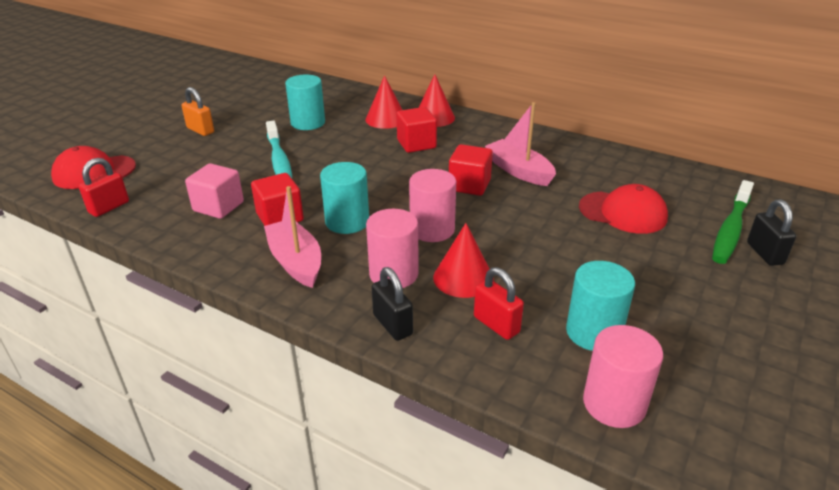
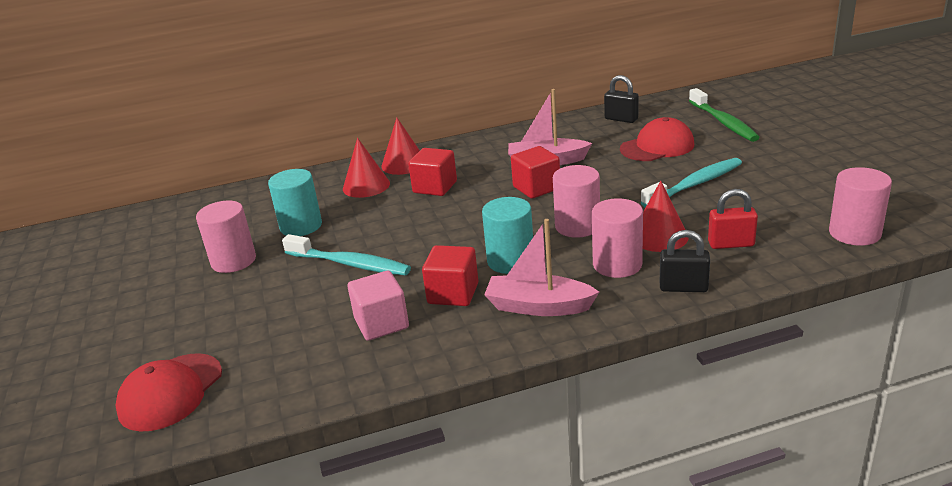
camera: 45 degrees left, 5 degrees down
(109, 207) = (273, 398): red padlock -> none
(200, 130) = (201, 293): orange padlock -> none
(244, 122) = (233, 261): none -> pink cylinder
(581, 261) = (695, 184): none -> turquoise toothbrush
(593, 332) = (778, 212): turquoise cylinder -> none
(765, 253) = (761, 124): black padlock -> black padlock (621, 119)

